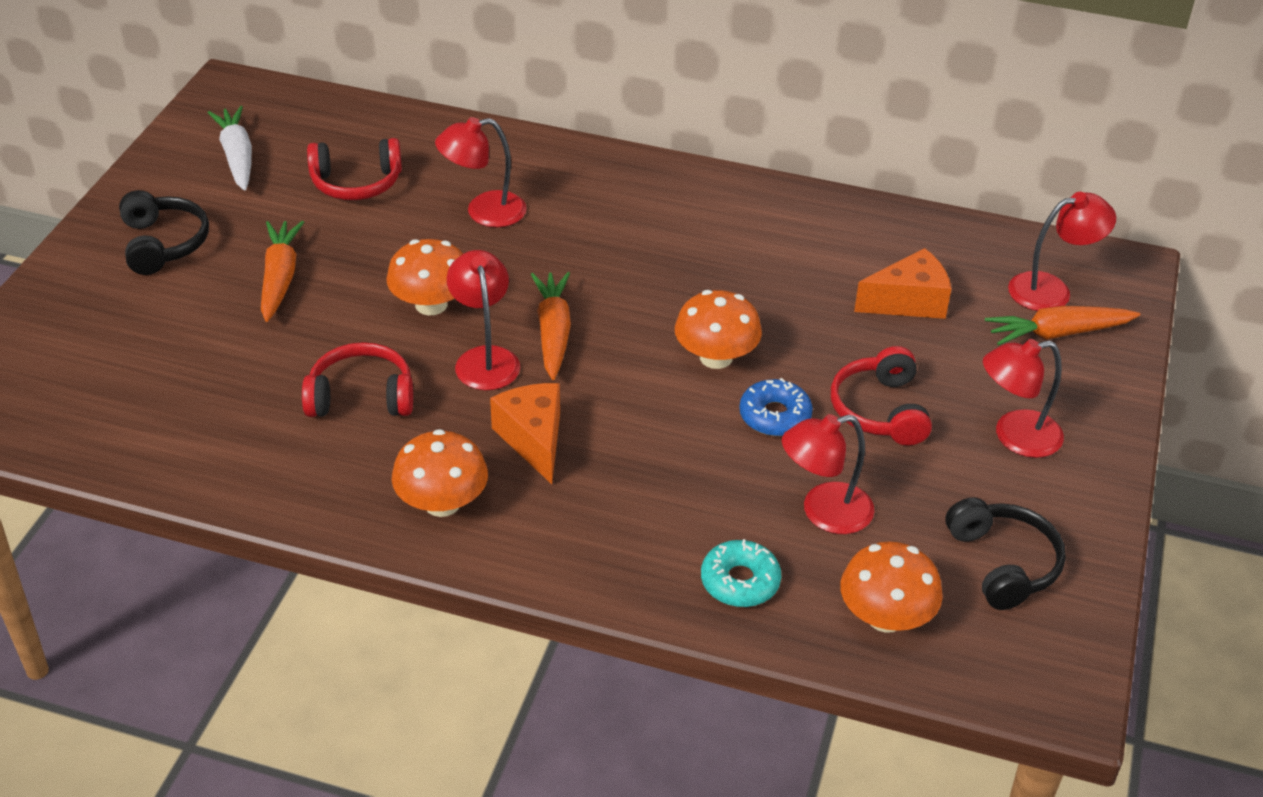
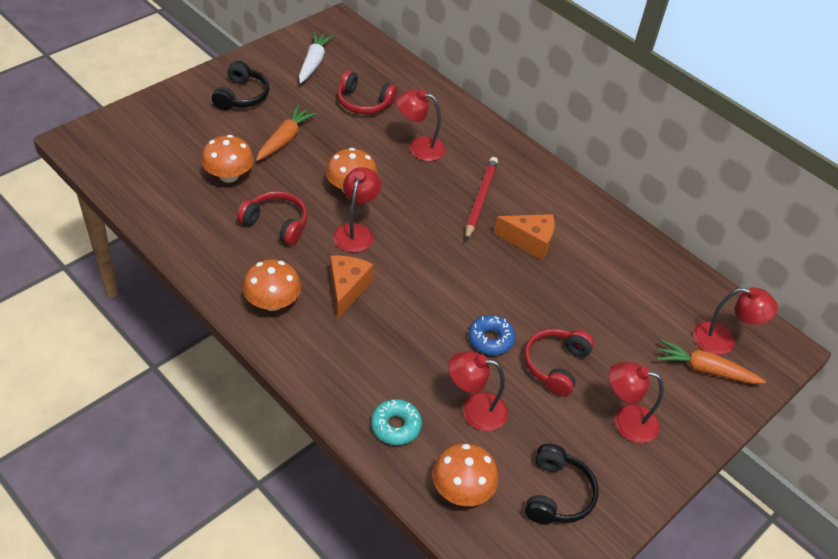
camera: 25 degrees right, 5 degrees up
(553, 332) = (404, 233): orange carrot -> none
(621, 245) = (480, 199): none -> red pencil
(716, 357) = (483, 289): orange mushroom -> orange mushroom (229, 175)
(908, 302) = (625, 307): orange cheese -> orange cheese (529, 241)

